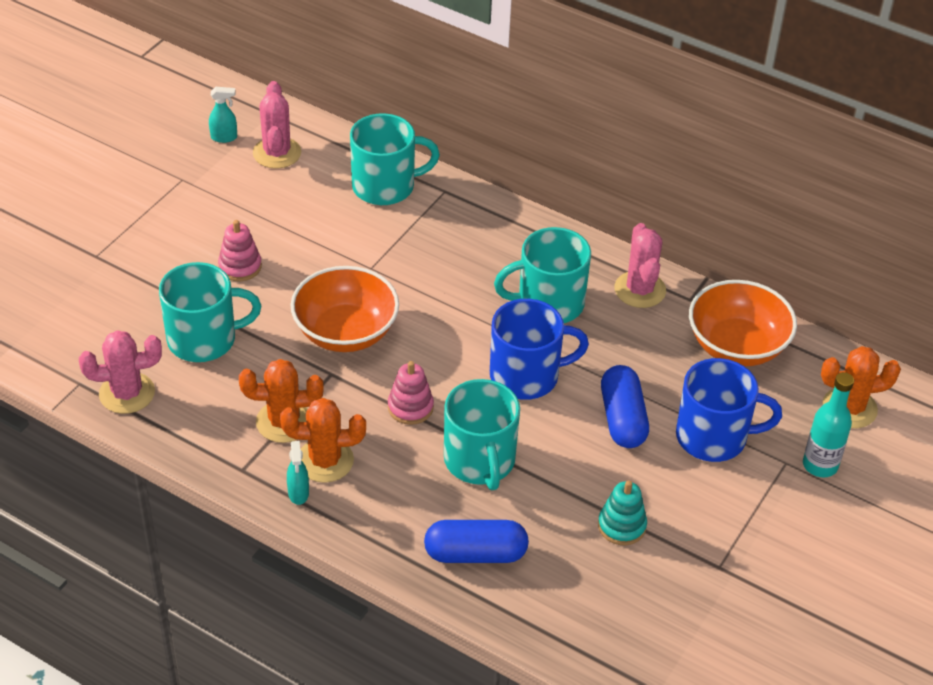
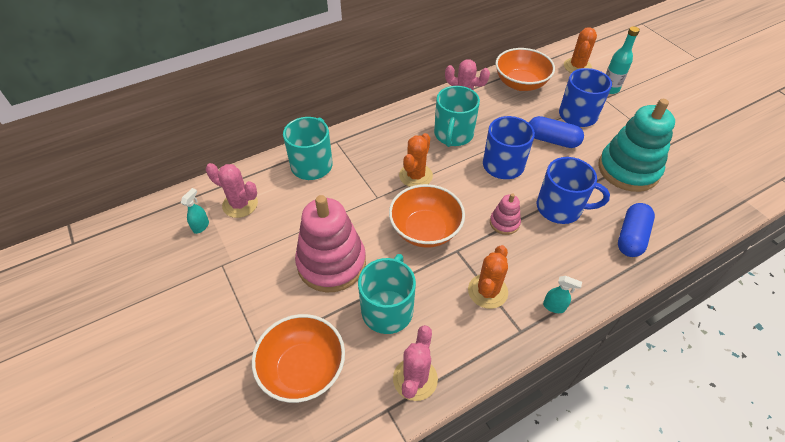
camera: 60 degrees left, 5 degrees up
(90, 299) = (303, 369): none -> orange bowl
(240, 266) = (331, 263): pink stacking toy -> pink stacking toy, size x2.17
(325, 460) = (531, 282): orange cactus -> orange cactus (415, 176)
(480, 461) = (560, 208): turquoise mug -> blue mug
(621, 526) = (628, 170): turquoise stacking toy -> turquoise stacking toy, size x2.17

